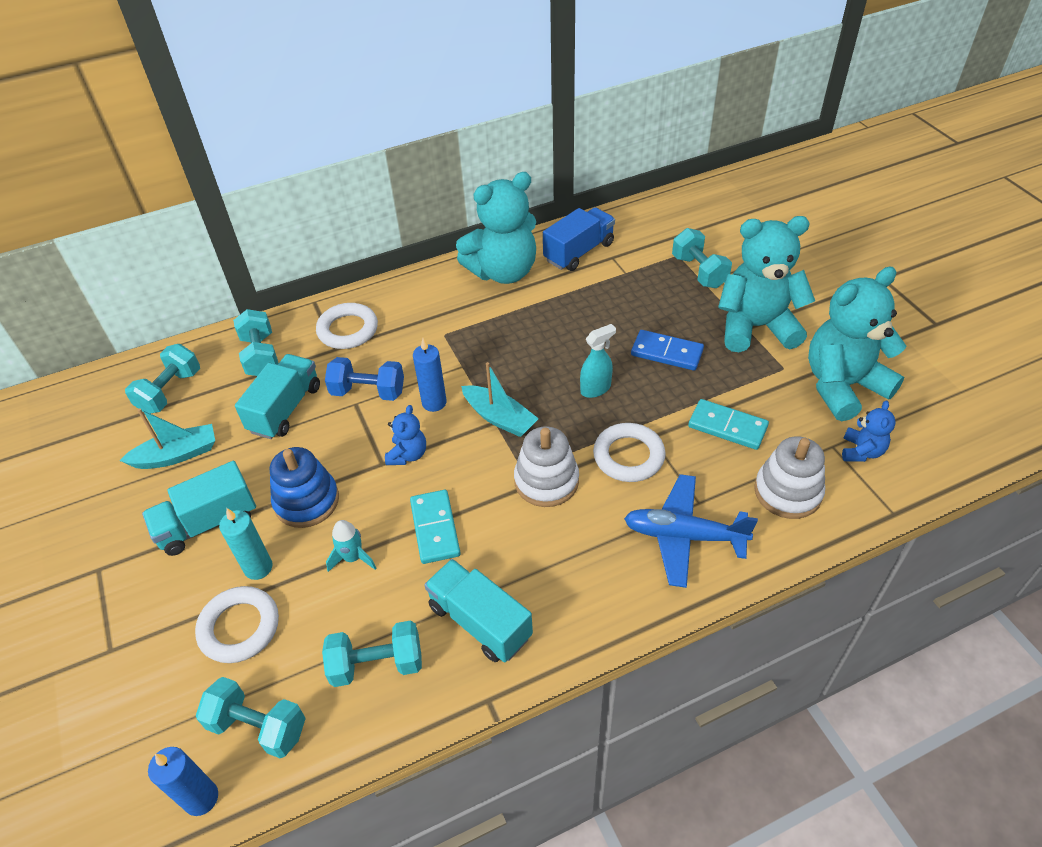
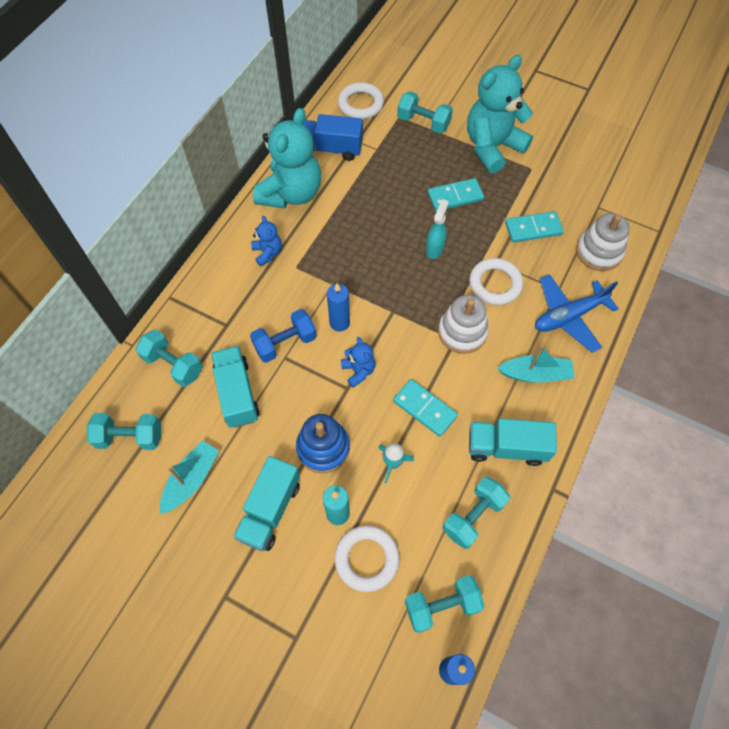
camera: 40 degrees left, 15 degrees up
(170, 391) = (130, 437): turquoise dumbbell -> turquoise dumbbell turned 75 degrees counterclockwise
(348, 330) = (220, 305): white ring -> white ring (360, 104)
(499, 418) = (393, 307): turquoise boat -> turquoise boat (535, 374)
(579, 252) = (330, 148): blue truck -> blue truck turned 90 degrees counterclockwise
(666, 353) = (455, 196): blue domino -> turquoise domino
(842, 386) = (572, 162): turquoise teddy bear -> none
(861, 451) = (615, 201): blue teddy bear -> blue teddy bear (268, 253)

